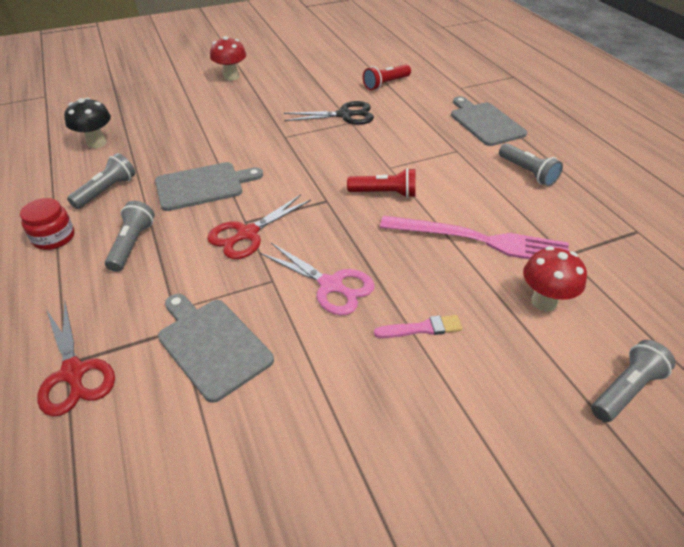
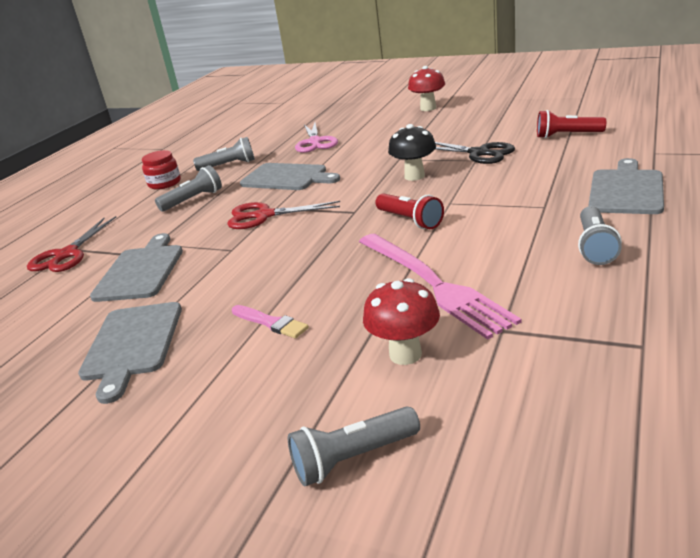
camera: 50 degrees right, 15 degrees down
(97, 143) = (268, 136): black mushroom -> black mushroom (414, 176)
(331, 285) = (260, 267): pink scissors -> pink scissors (315, 142)
(337, 416) = (132, 344): none -> grey cutting board
(625, 389) = (353, 458): grey flashlight -> grey flashlight turned 150 degrees clockwise

